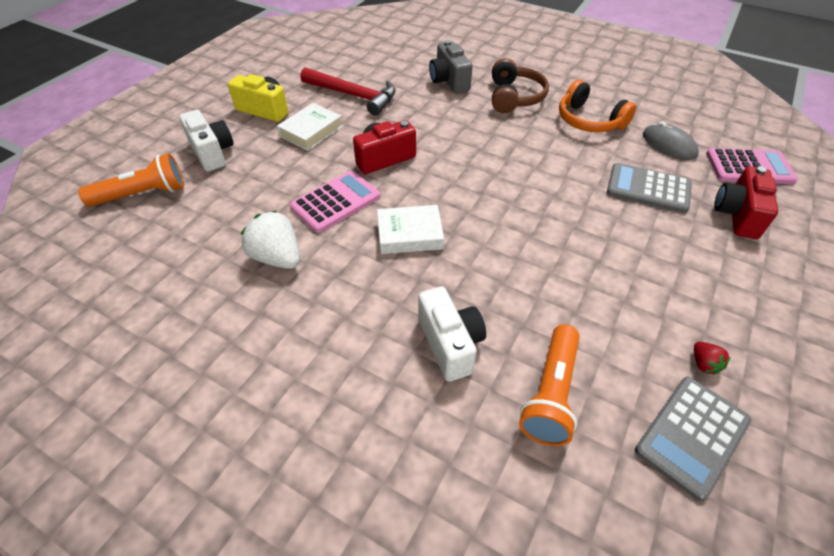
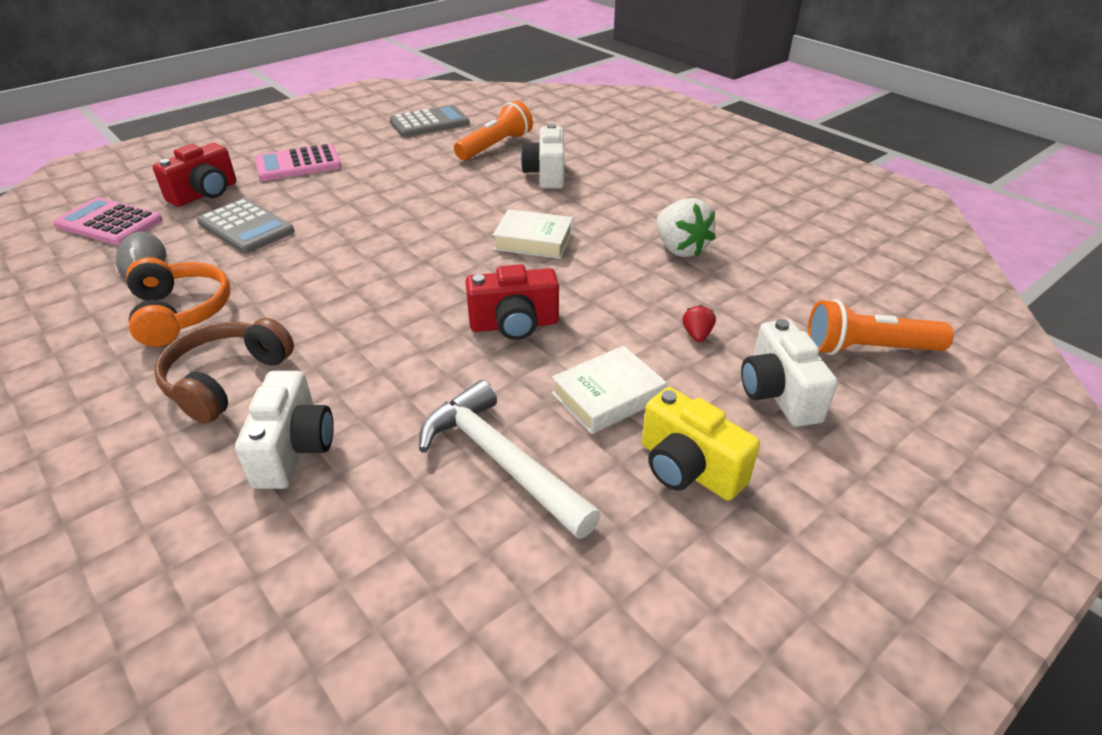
camera: 160 degrees left, 10 degrees down
(336, 202) = (602, 286): pink calculator -> pink calculator (298, 164)
(353, 95) = (501, 461): red hammer -> white hammer
(449, 81) = (294, 449): grey camera -> white camera
(703, 364) = (381, 139): red strawberry -> red strawberry (697, 335)

